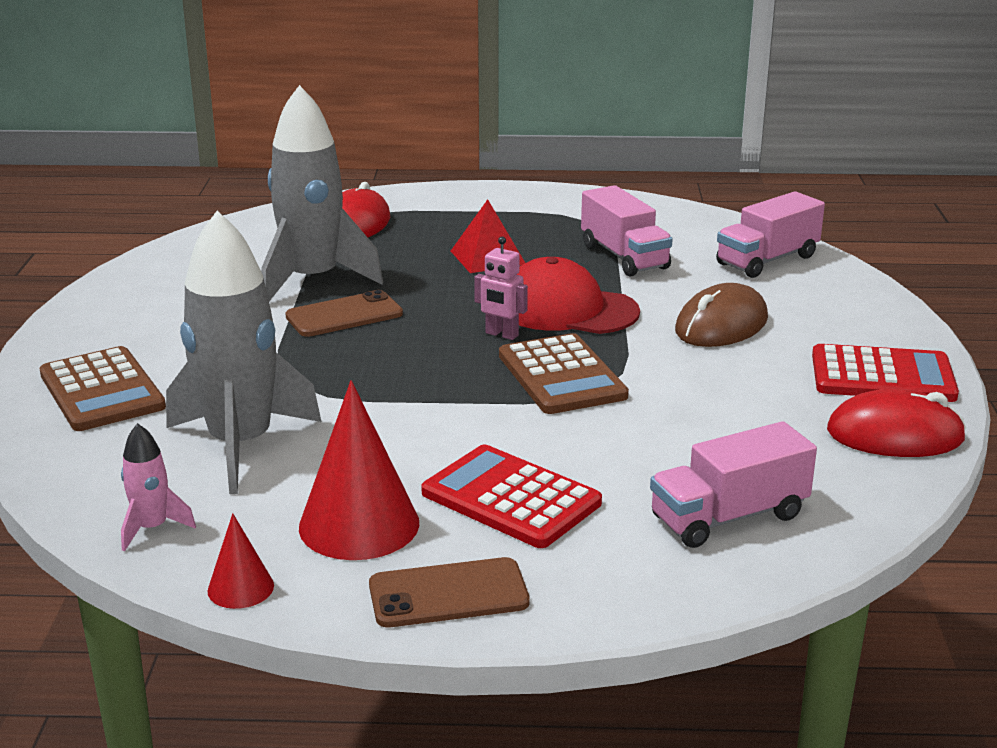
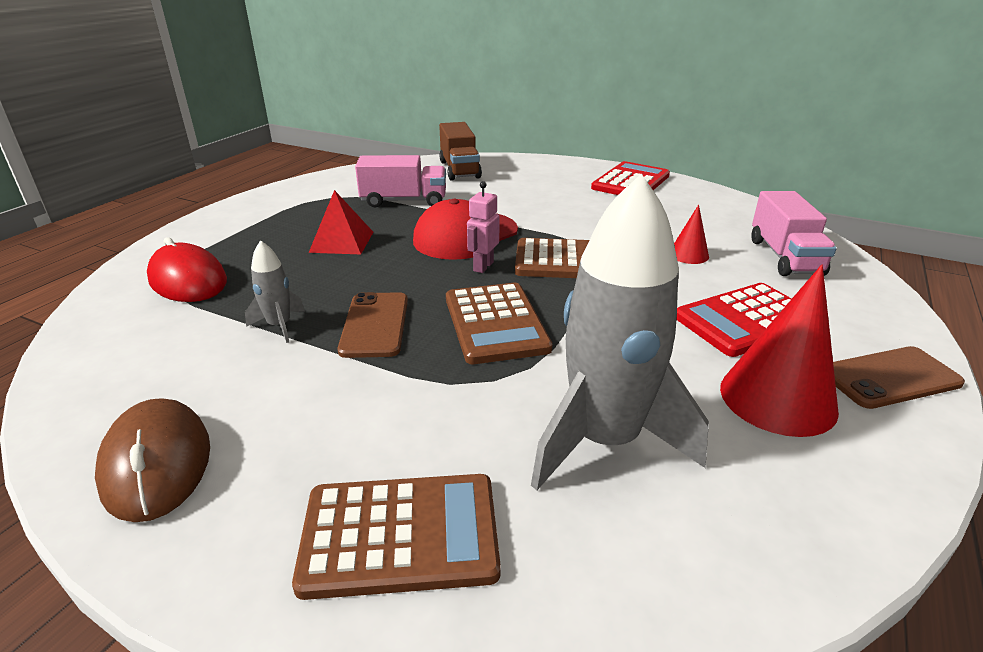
camera: 65 degrees left, 5 degrees up
(152, 528) = (769, 544): pink rocket -> none
(240, 588) = (893, 495): red cone -> red cone (688, 255)
(313, 280) = (279, 326): grey rocket -> grey rocket, size x0.44
(389, 365) = (495, 323): none -> brown calculator
(448, 594) = (890, 378): brown phone -> brown phone turned 60 degrees clockwise
(501, 334) = (483, 266): pink robot -> pink robot turned 150 degrees clockwise
(721, 325) = (535, 200): brown mouse -> brown mouse (157, 464)
(767, 260) = (459, 169): pink truck -> brown truck
(895, 435) = (700, 196): red mouse -> none

